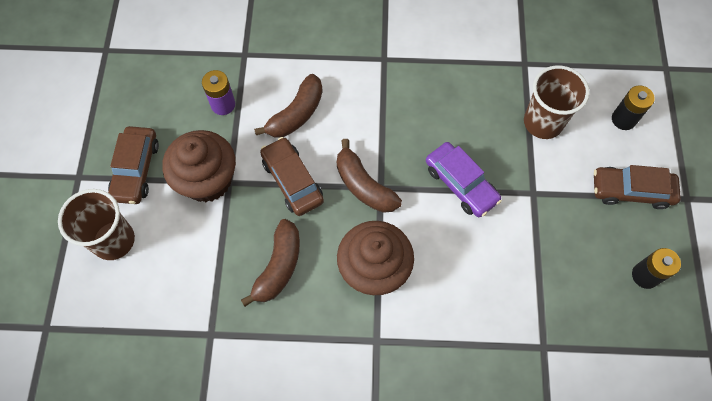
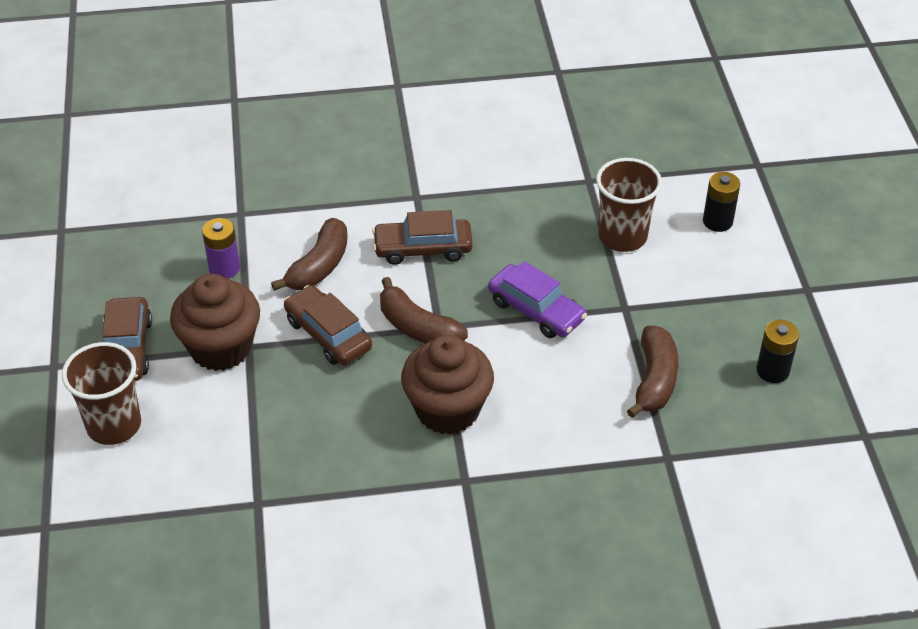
camera: 10 degrees left, 20 degrees down
(279, 267) = (329, 423): brown banana -> brown banana (654, 380)
(631, 191) = (740, 290): brown car -> brown car (423, 248)

